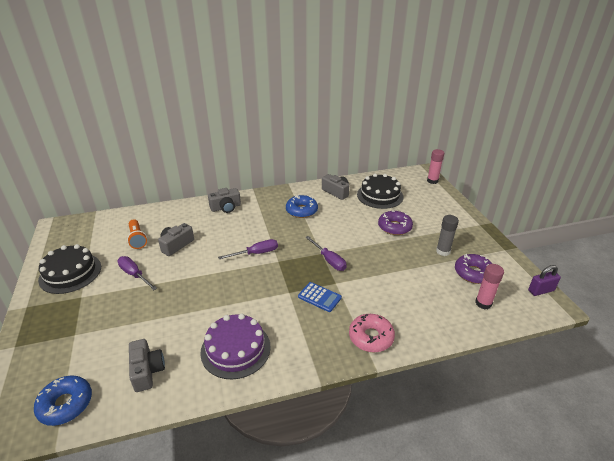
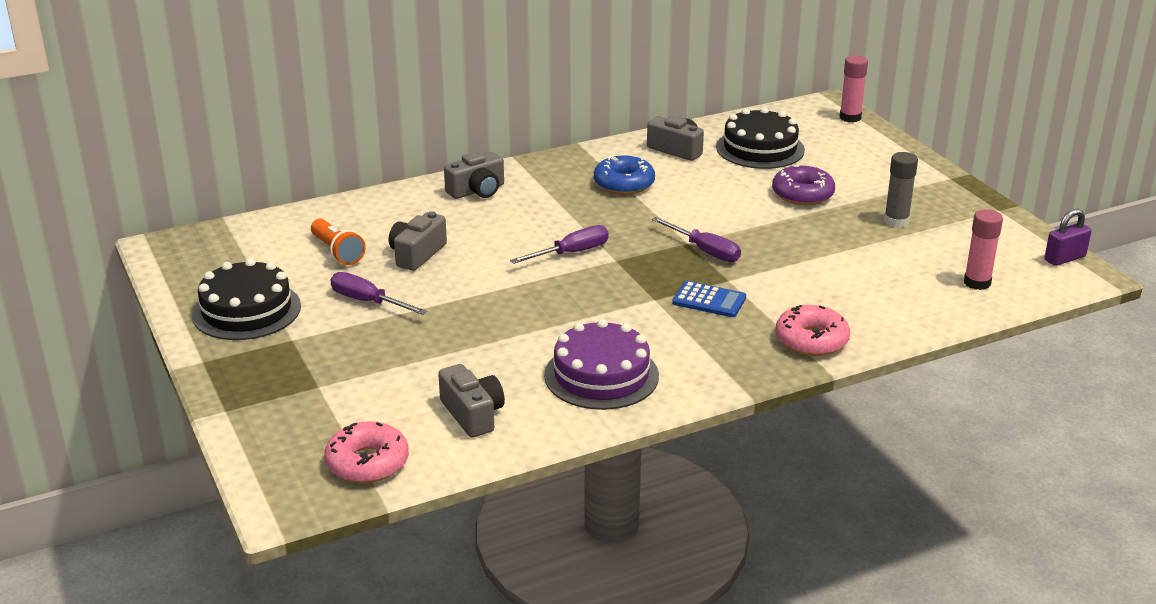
camera: 10 degrees left, 5 degrees down
(66, 404) = (367, 463): blue donut -> pink donut
(473, 273) = (953, 246): purple donut -> none

